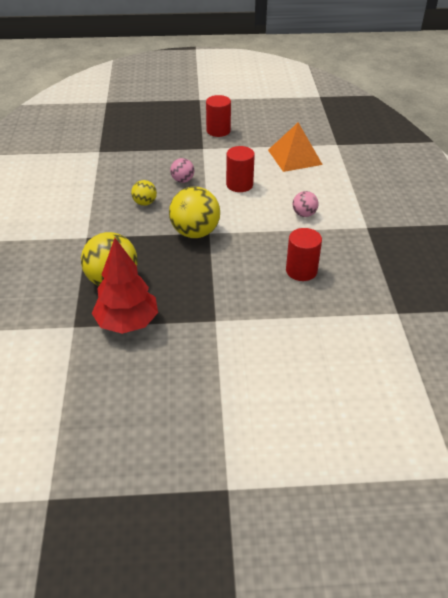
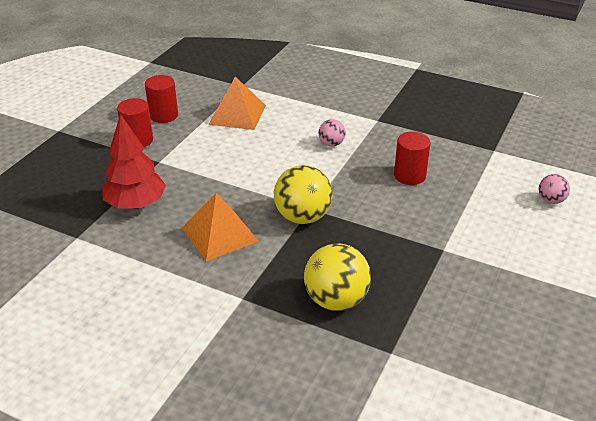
camera: 60 degrees left, 5 degrees down
(127, 323) = (411, 309): red tree -> red tree (136, 204)
(145, 203) = (219, 234): yellow ball -> orange pyramid
(182, 180) = (204, 195): pink ball -> pink ball (551, 200)
(239, 185) = (249, 162): red cylinder -> red cylinder (163, 115)

